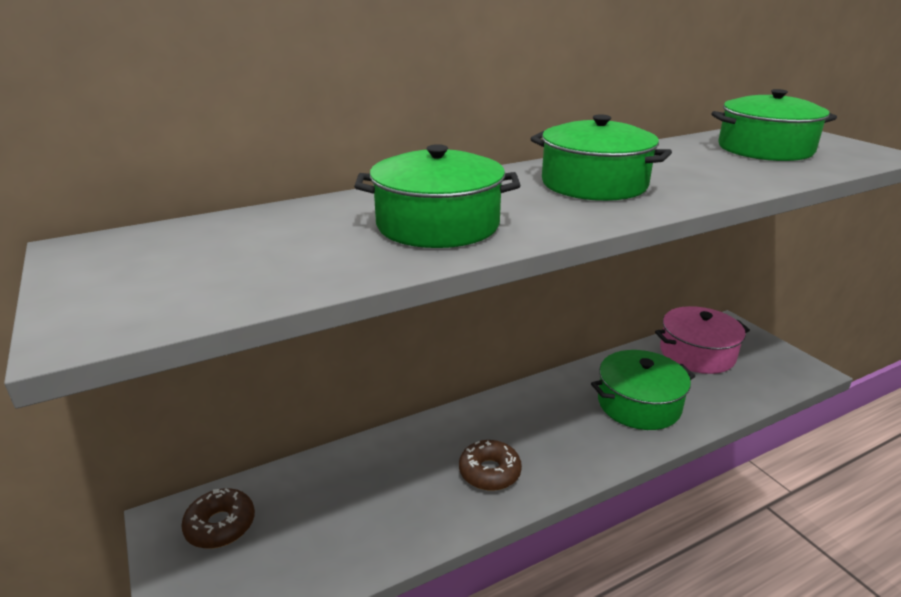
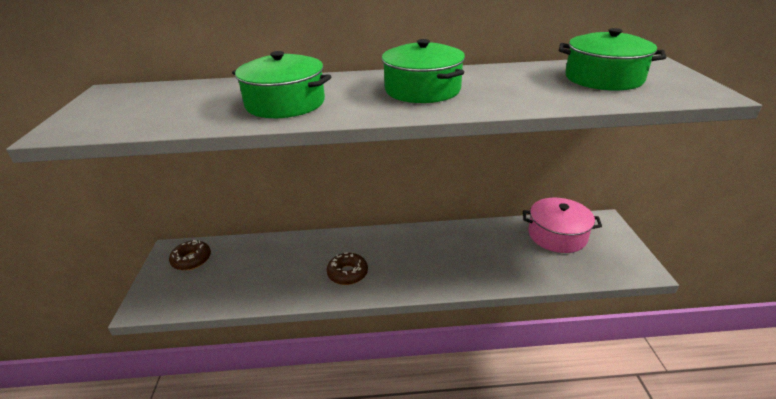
camera: 25 degrees right, 5 degrees up
(638, 404) = (480, 258): green pot -> none

